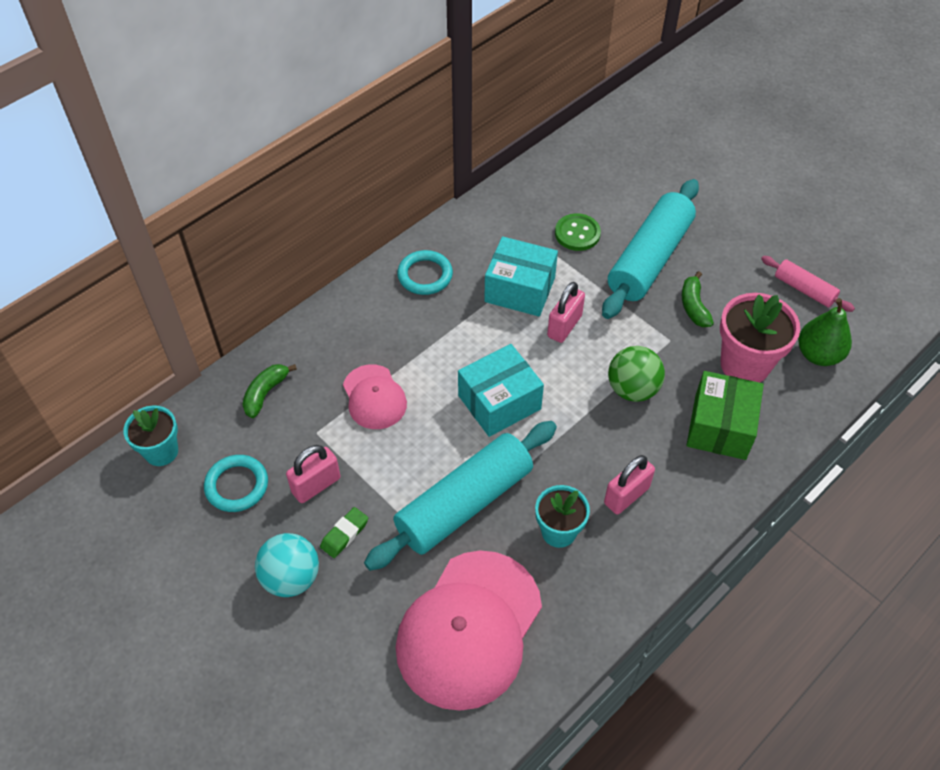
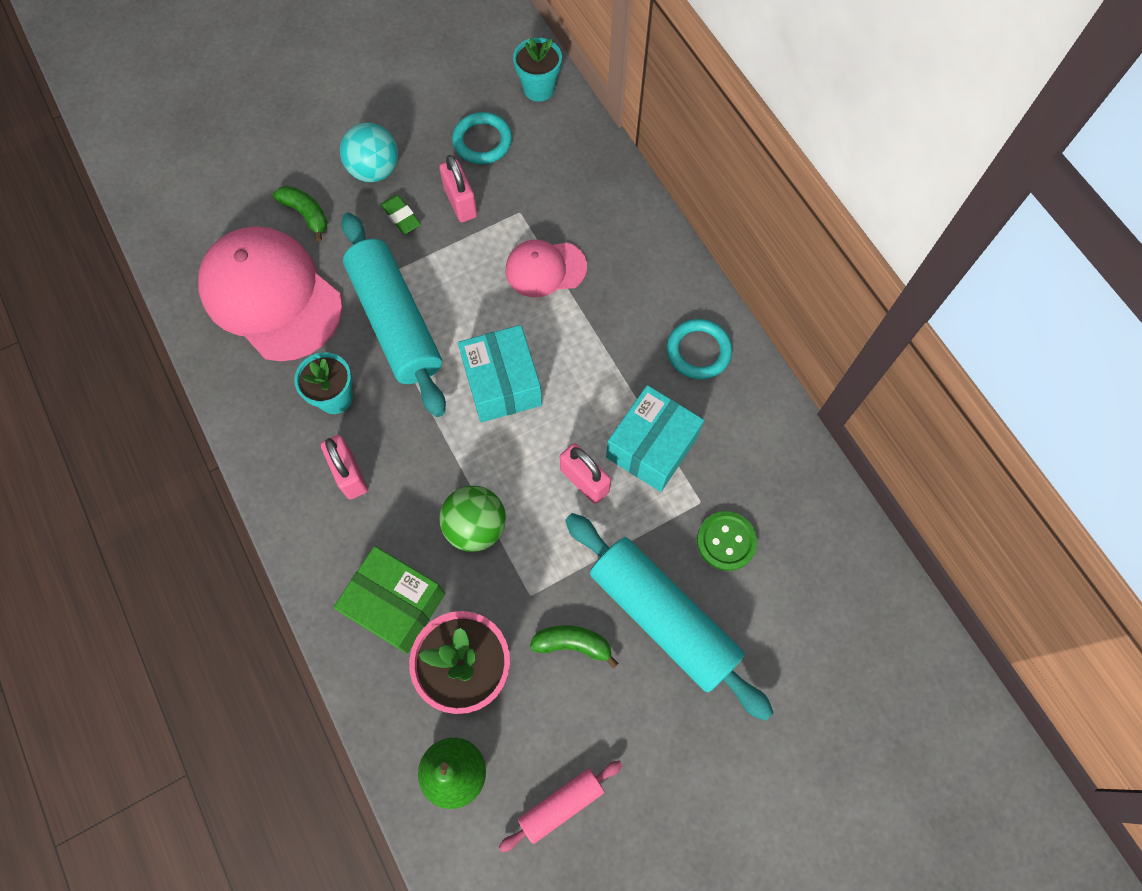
camera: 105 degrees right, 15 degrees up
(265, 393) = (579, 176): green banana -> green banana (306, 214)

